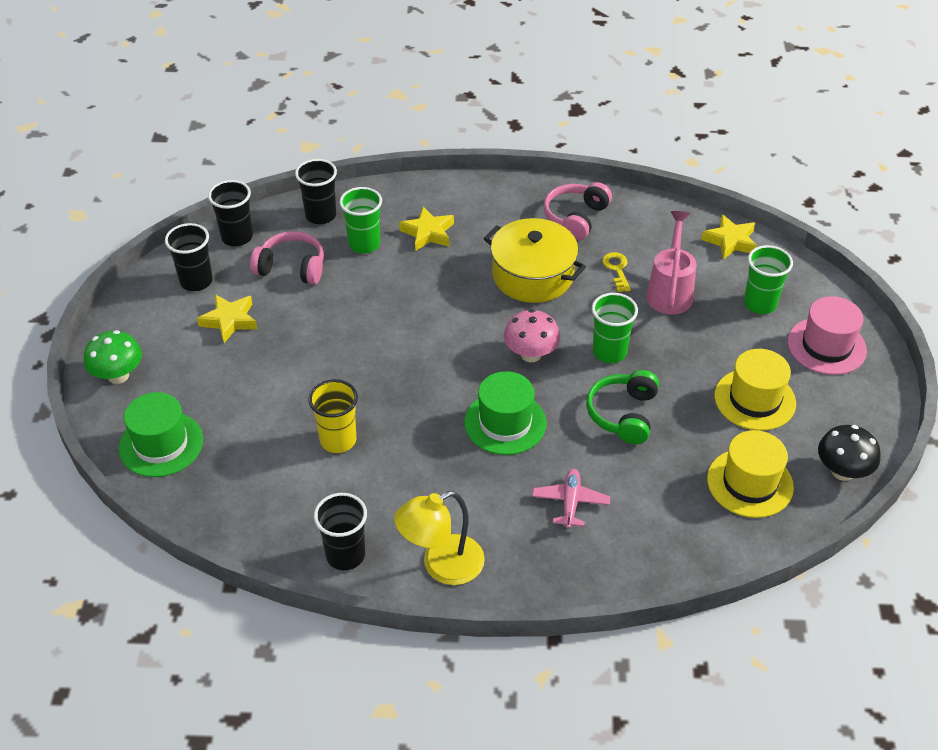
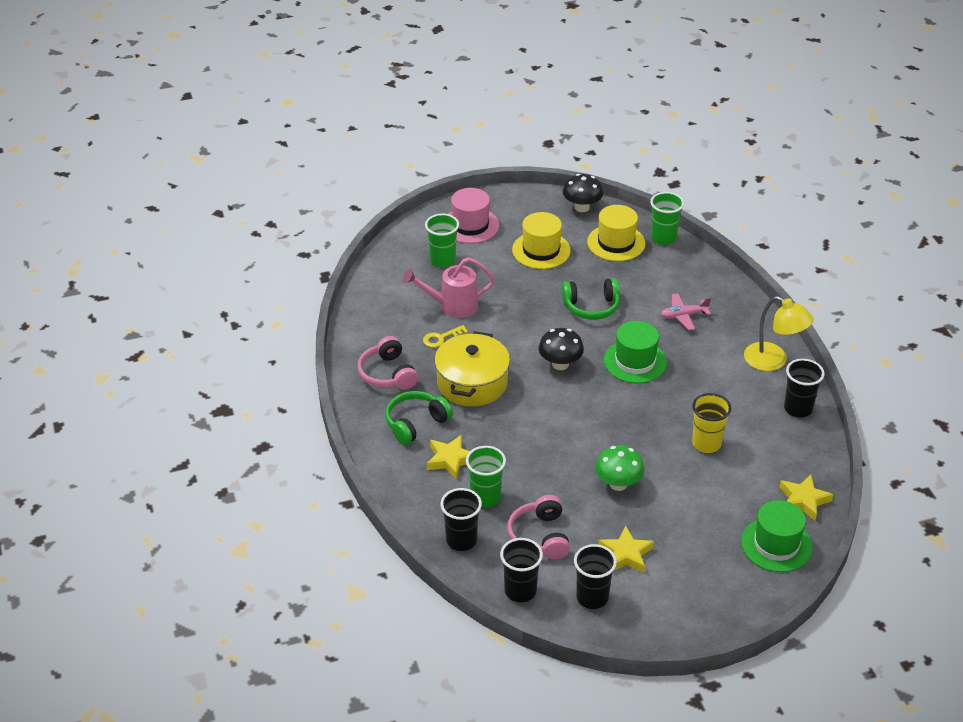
camera: 110 degrees left, 5 degrees down
(118, 375) = (728, 604): green mushroom -> green mushroom (618, 484)
(492, 221) = (415, 423): none -> green headphones
(531, 354) = (560, 364): pink mushroom -> black mushroom
(575, 217) = (387, 374): pink headphones -> pink headphones turned 60 degrees clockwise
(609, 352) = (534, 325): green cup -> green cup (663, 238)
(730, 241) = (377, 284): yellow star -> yellow star (803, 500)

